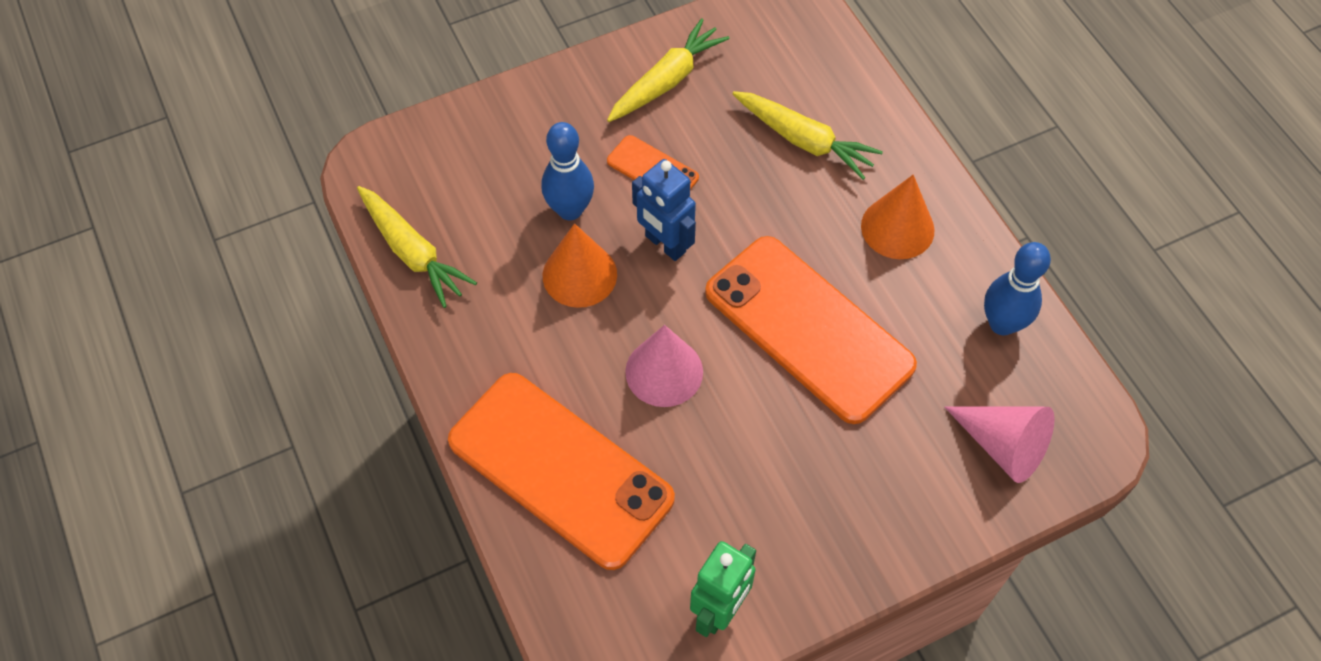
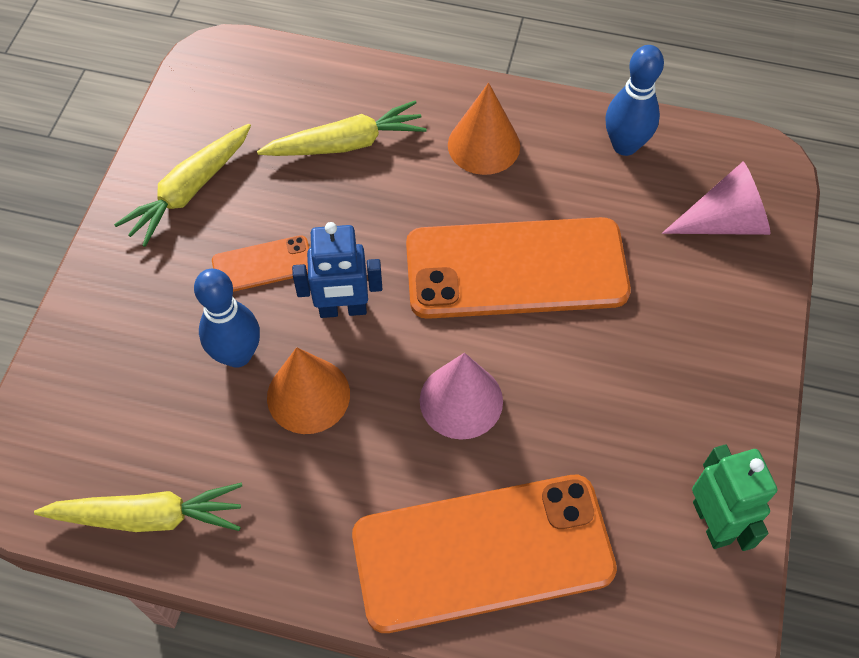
camera: 50 degrees left, 0 degrees up
(667, 81) = (189, 191): yellow carrot -> yellow carrot turned 135 degrees counterclockwise

